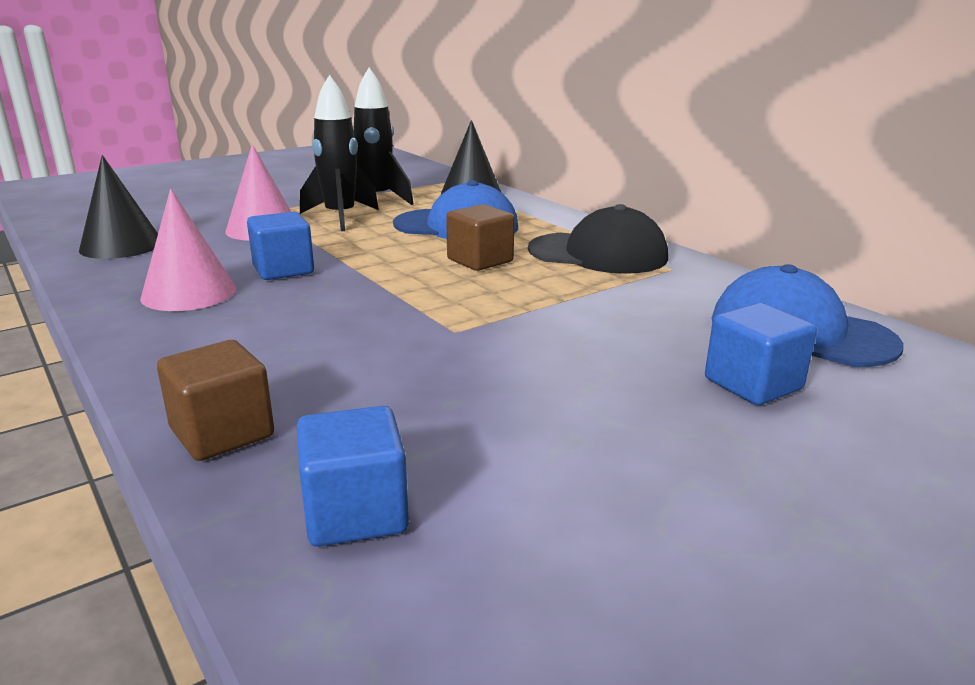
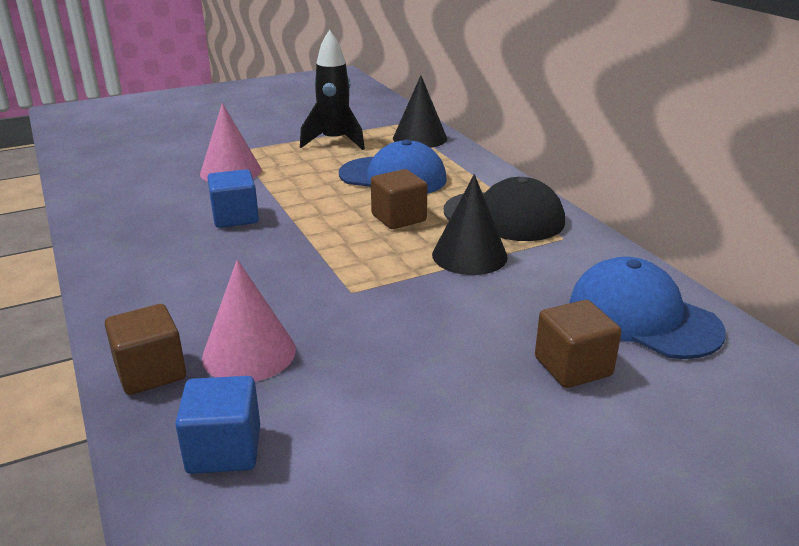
camera: 10 degrees right, 5 degrees up
(121, 245) = (116, 183): black cone -> black cone (469, 255)
(189, 293) = (157, 237): pink cone -> pink cone (249, 353)
(340, 217) = (298, 162): black rocket -> none
(752, 384) = (573, 367): blue cube -> brown cube

